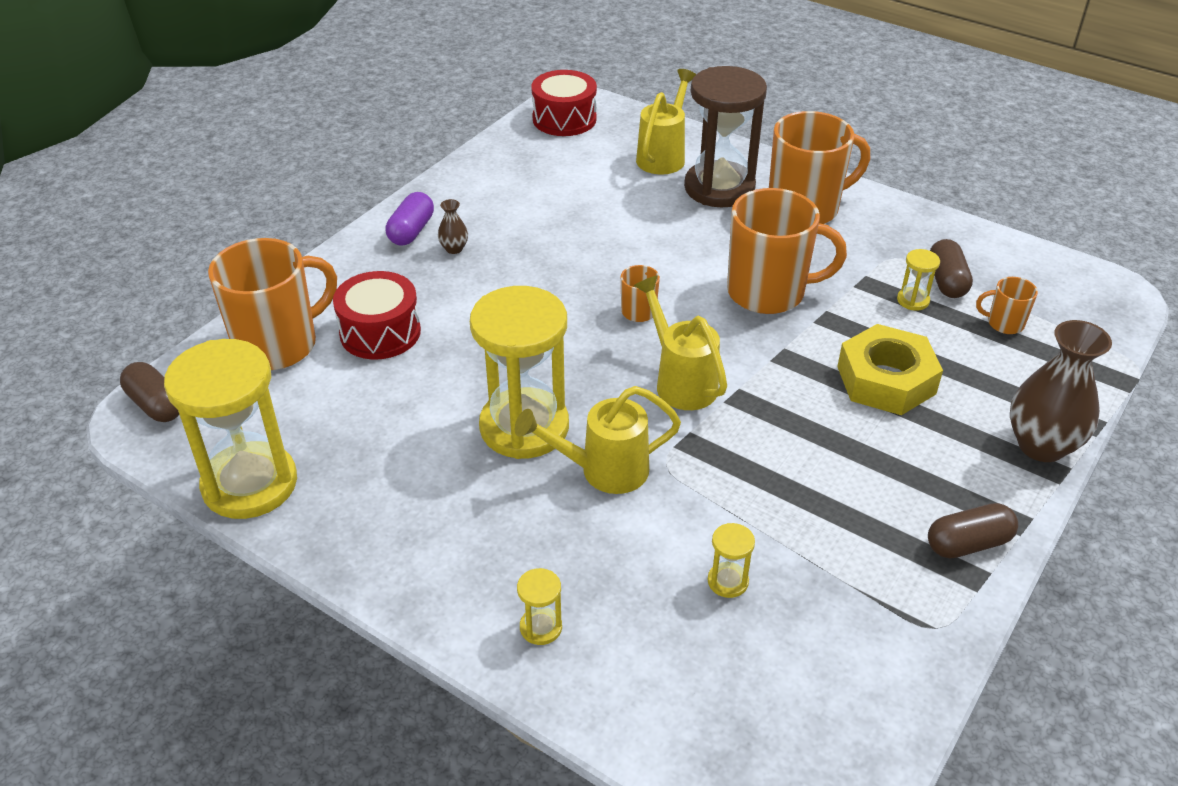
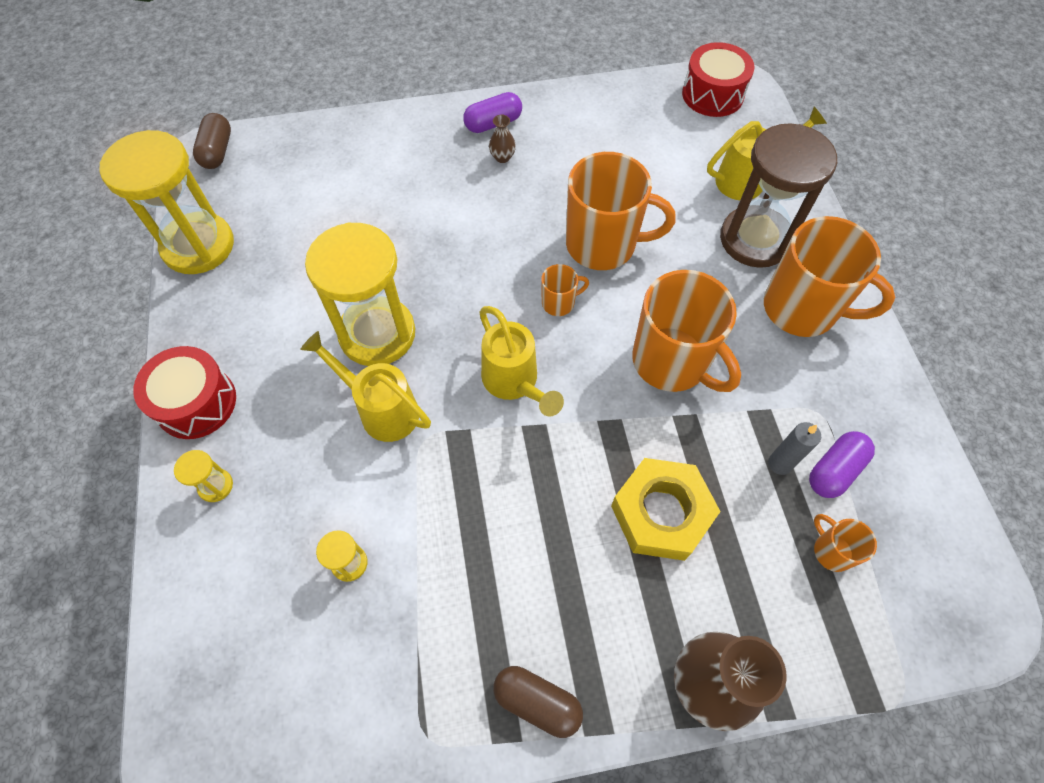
camera: 45 degrees right, 20 degrees up
(278, 345) = (321, 156): orange mug -> orange mug (603, 245)
(380, 332) = (383, 191): red drum -> red drum (196, 403)
(680, 381) = (514, 383): yellow watering can -> yellow watering can turned 135 degrees clockwise
(913, 300) = (780, 463): yellow hourglass -> grey candle
(946, 281) = (834, 470): brown capsule -> purple capsule

